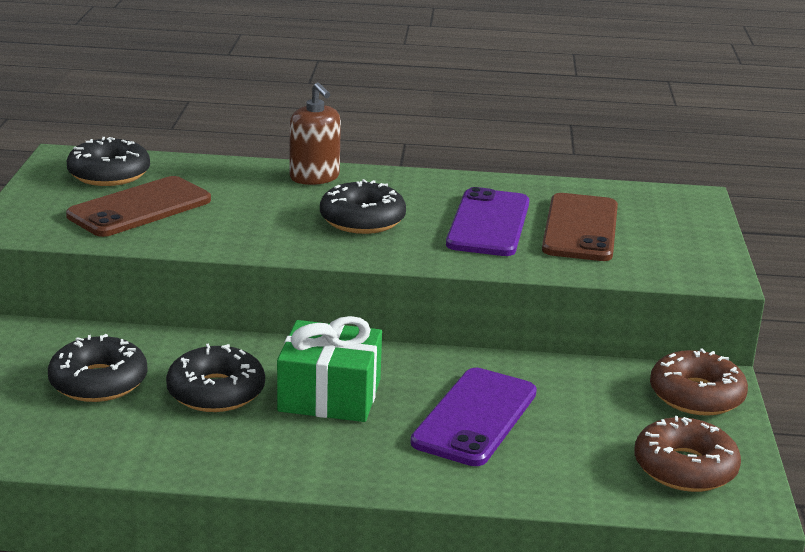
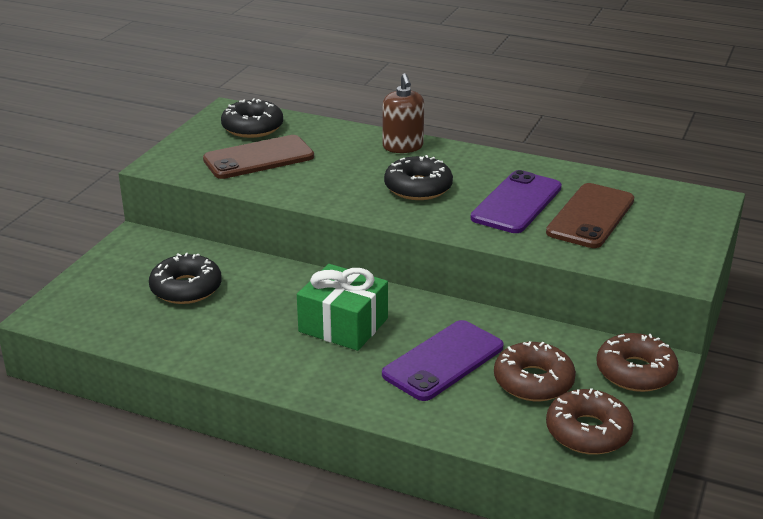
camera: 20 degrees right, 5 degrees up
(216, 392) = (263, 309): black donut -> none
(591, 423) = (533, 381): none -> brown donut

